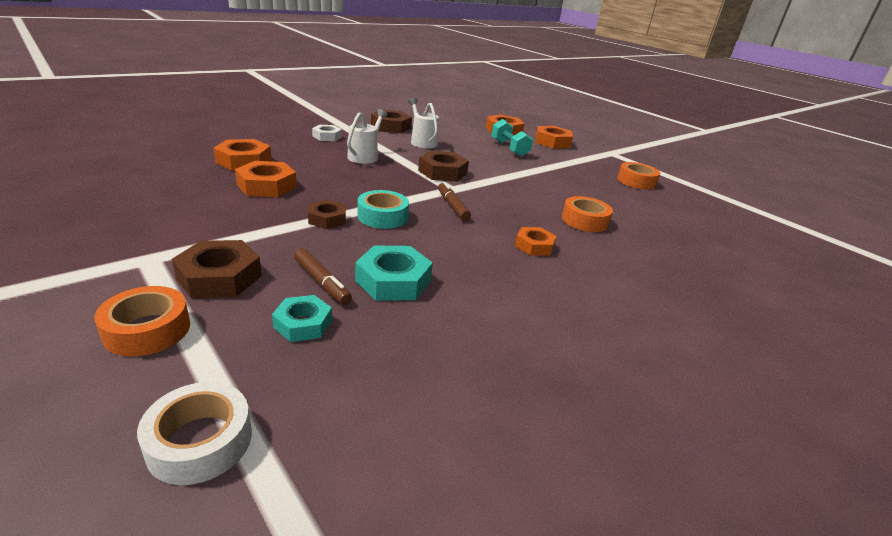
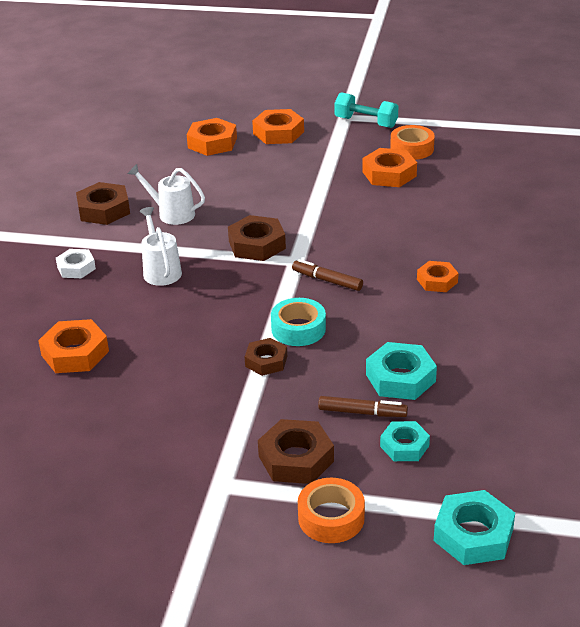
camera: 35 degrees left, 5 degrees up
(200, 441) = (473, 534): white tape -> turquoise nut
(267, 186) = (155, 364): orange nut -> orange nut (389, 174)
(509, 148) = (257, 170): turquoise dumbbell -> turquoise dumbbell (366, 122)
(584, 221) = (434, 228): orange tape -> none

